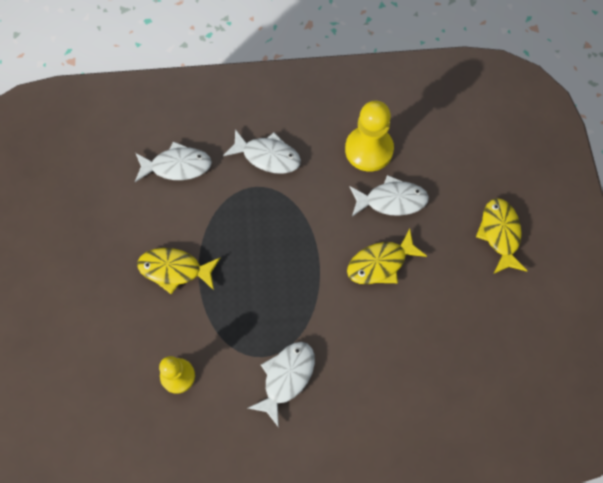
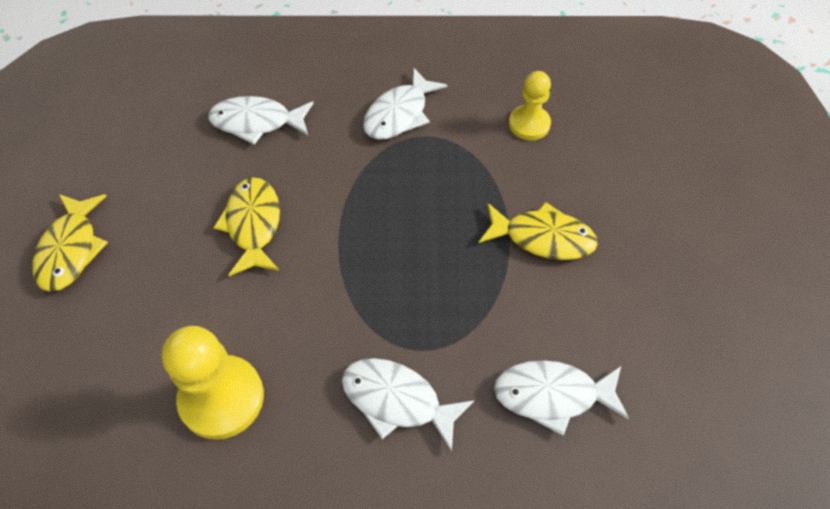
camera: 175 degrees left, 10 degrees down
(380, 263) = (253, 225): yellow fish -> yellow fish turned 75 degrees counterclockwise
(391, 200) = (211, 309): white fish -> white fish (257, 122)

